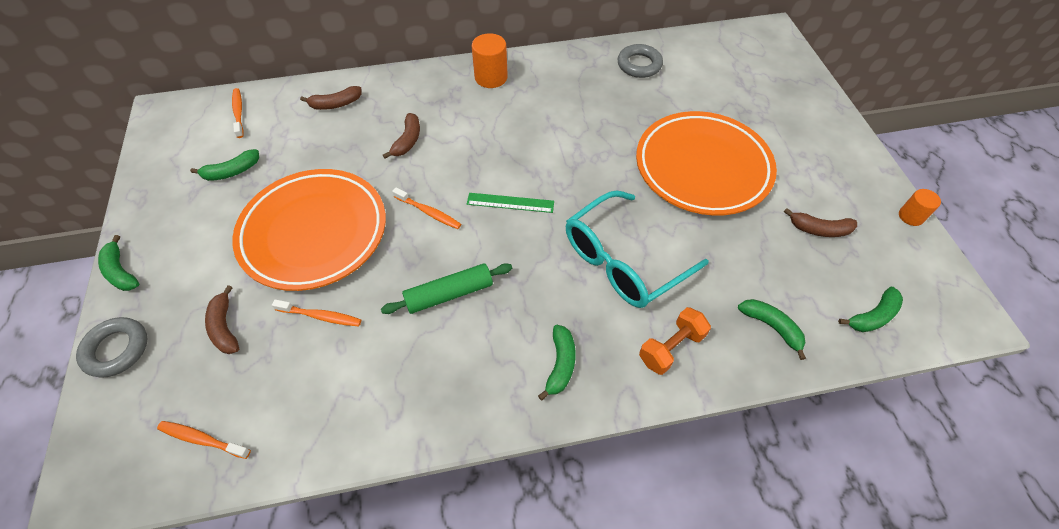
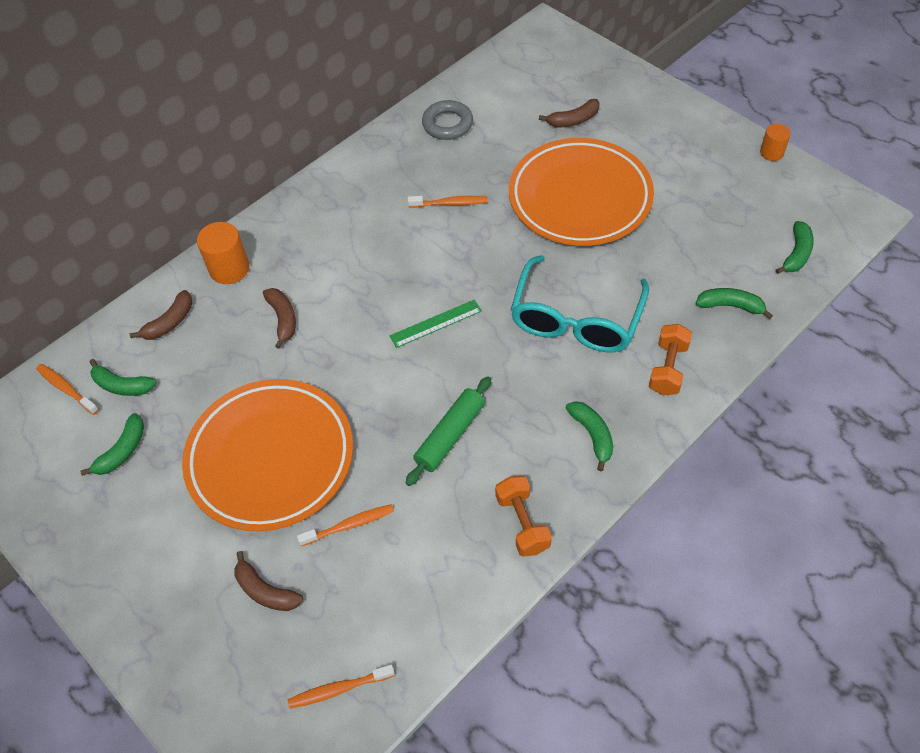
camera: 30 degrees left, 0 degrees up
(116, 349) = (175, 677): grey ring -> none
(121, 271) = (101, 611): green banana -> green banana (122, 385)
(429, 212) = (367, 375): orange toothbrush -> orange toothbrush (450, 203)
(444, 401) = (522, 523): none -> orange dumbbell
(491, 77) = (311, 210): orange cylinder -> orange cylinder (229, 269)
(819, 229) = (711, 203): brown banana -> brown banana (573, 120)

